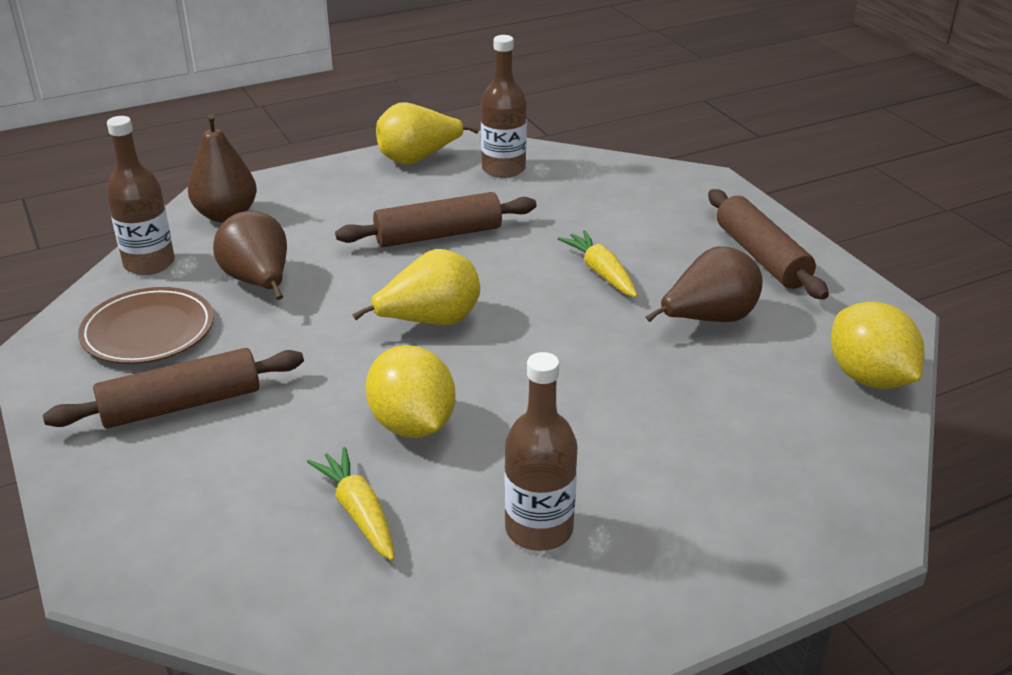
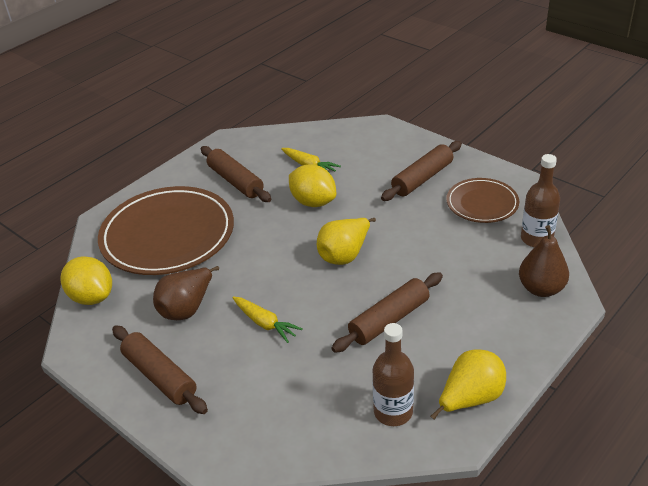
camera: 160 degrees right, 5 degrees up
(259, 283) = (461, 247): brown pear -> none
(539, 529) = (235, 181): brown bottle -> brown rolling pin
(720, 447) = (168, 235): none -> brown plate

